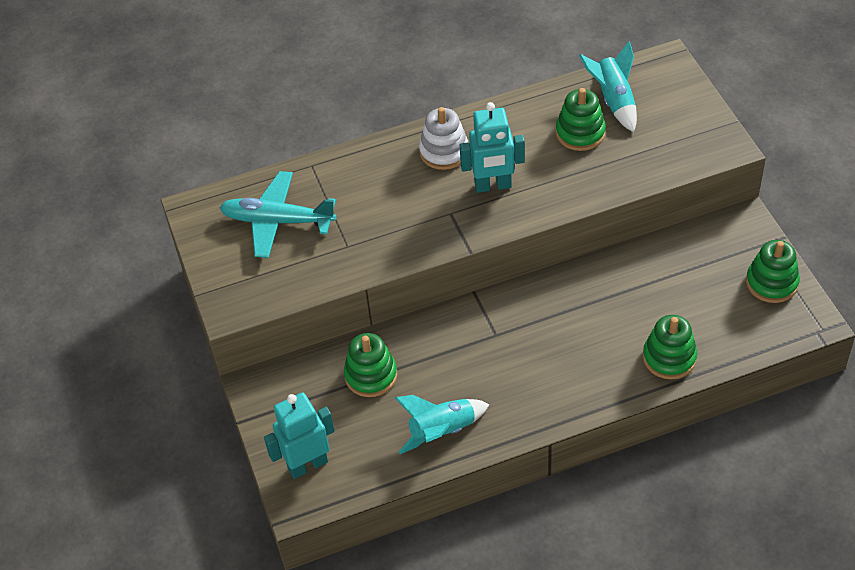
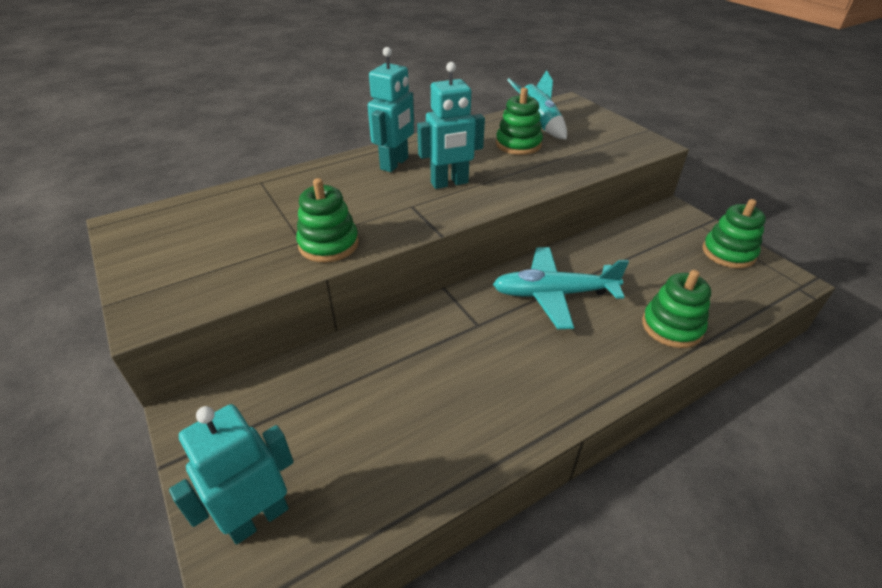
camera: 15 degrees left, 10 degrees down
(277, 221) = (220, 227): turquoise plane -> turquoise plane (553, 294)
(371, 375) = (340, 384): green stacking toy -> green stacking toy (328, 244)
(442, 431) = (442, 442): turquoise rocket -> none
(444, 152) = (395, 164): white stacking toy -> turquoise robot

